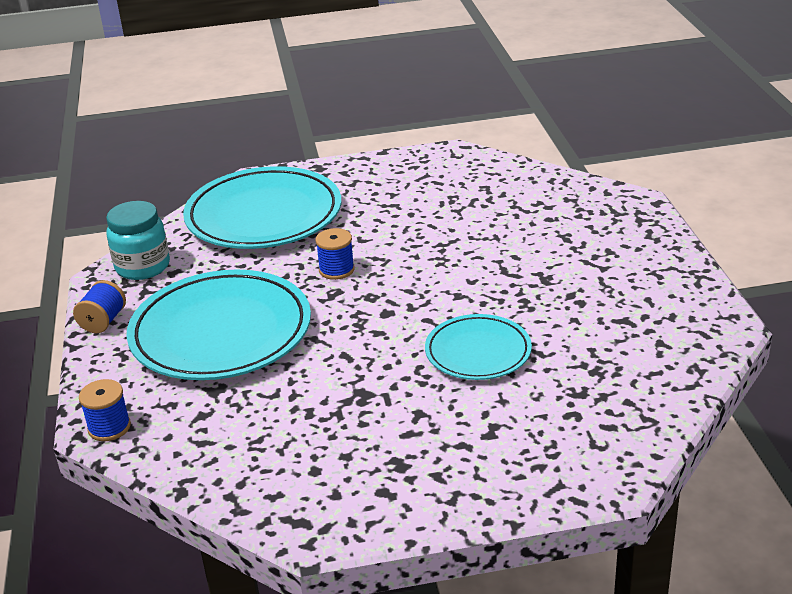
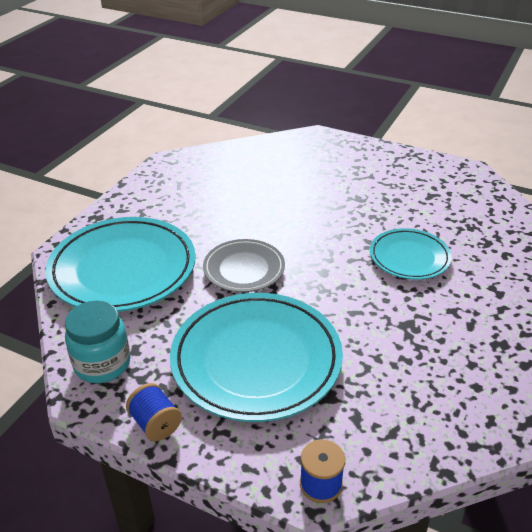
camera: 55 degrees left, 5 degrees up
(336, 270) = (244, 269): blue spool -> grey plate

